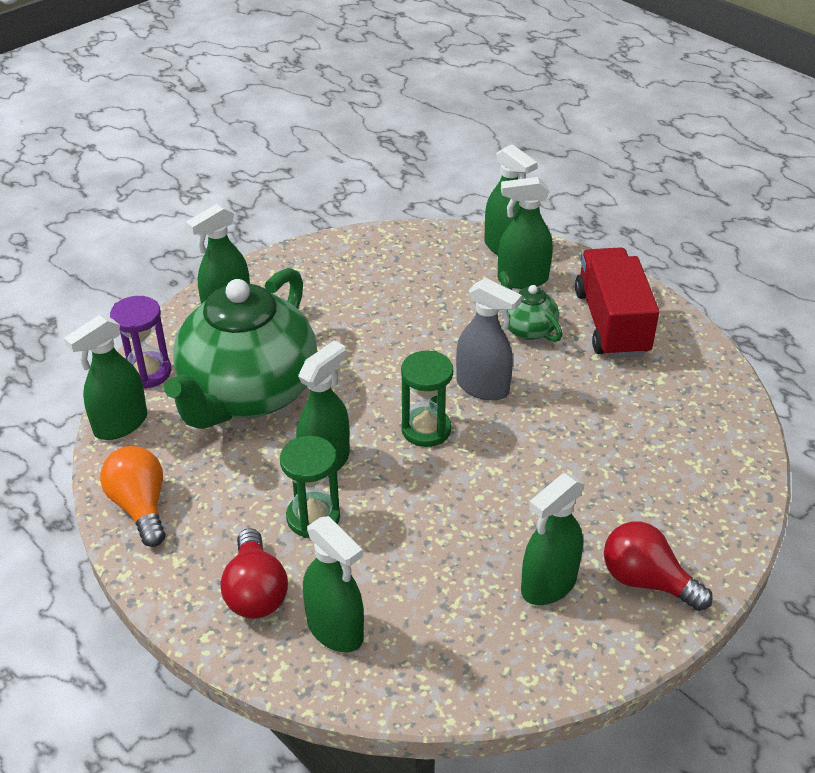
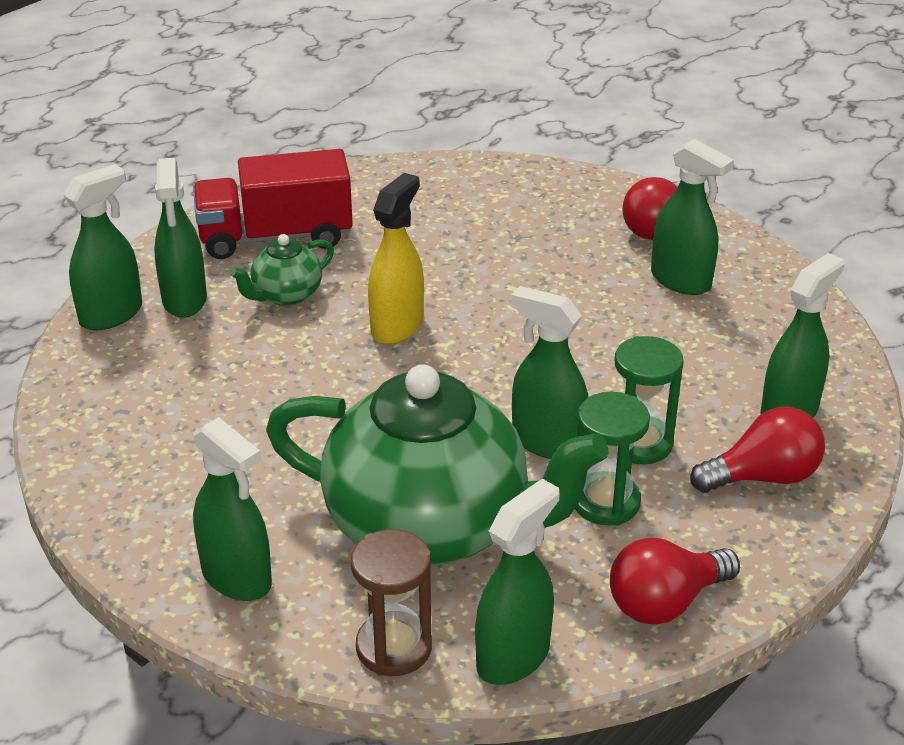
camera: 95 degrees left, 5 degrees down
(120, 424) = (513, 657): green spray bottle -> green spray bottle turned 90 degrees counterclockwise
(140, 506) = (665, 602): orange light bulb -> red light bulb
(147, 372) = (394, 647): purple hourglass -> brown hourglass
(426, 429) = (477, 366): green hourglass -> green hourglass (606, 502)
(483, 387) = (397, 326): grey spray bottle -> yellow spray bottle

